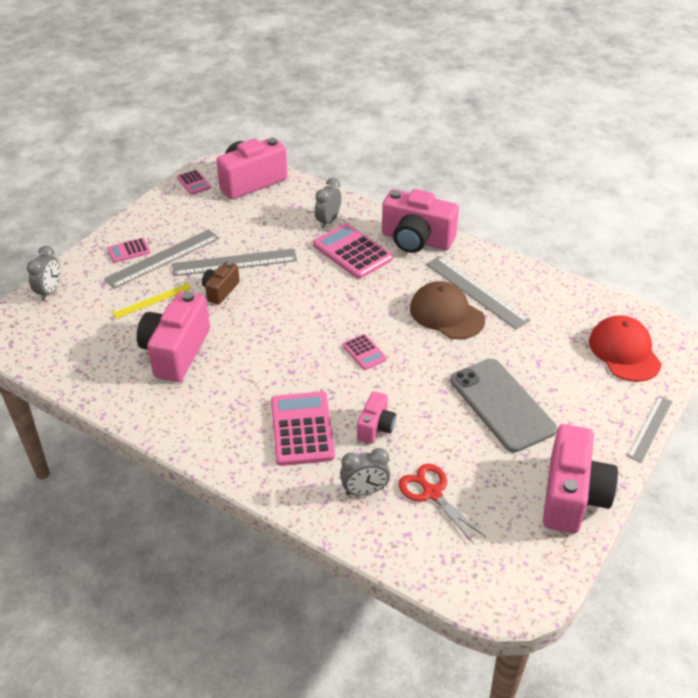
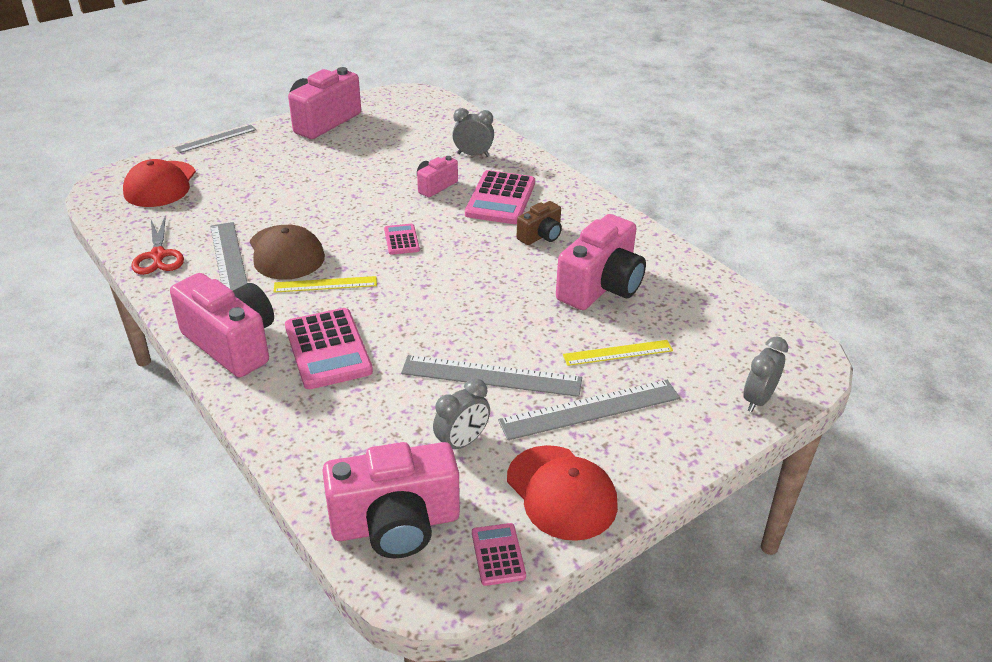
camera: 160 degrees left, 5 degrees down
(129, 251) = (639, 436): pink calculator -> none
(169, 213) = (561, 492): none -> red cap
(220, 290) = (525, 342): brown camera -> brown camera (541, 236)
(328, 221) = (324, 406): grey clock -> grey clock (462, 442)
(392, 296) = (325, 284): none -> yellow ruler
(432, 493) = (422, 143): red scissors -> red scissors (158, 255)
(502, 405) = (314, 176): grey phone -> none

